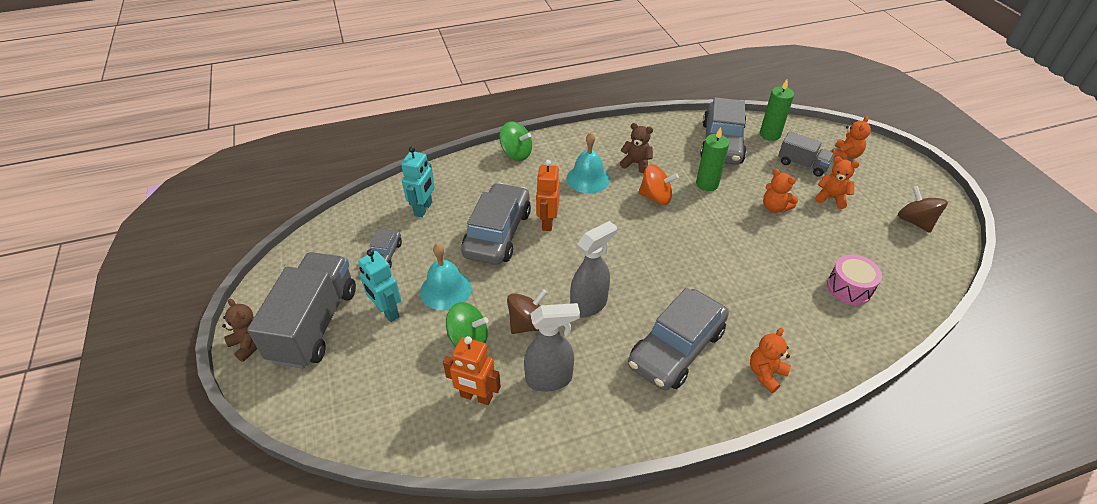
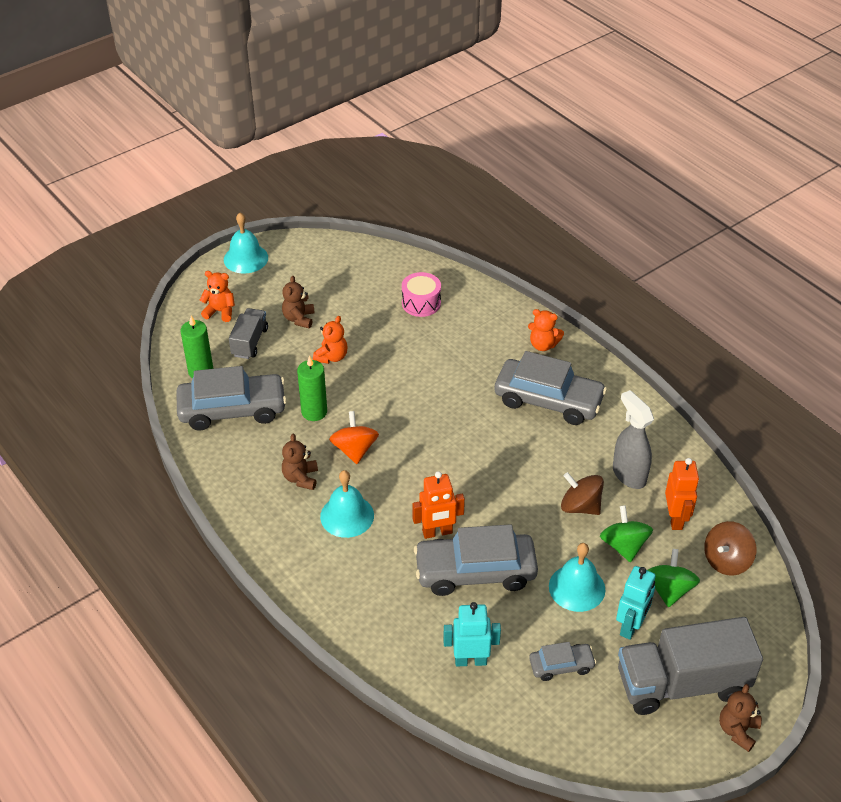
camera: 110 degrees left, 0 degrees up
(516, 153) = (326, 601): green spinning top -> green spinning top (669, 589)
(589, 305) = (533, 468): grey spray bottle -> none
(831, 198) = (299, 319): orange teddy bear -> brown teddy bear
(914, 221) = (312, 265): brown spinning top -> brown spinning top (726, 561)
(924, 181) = (246, 258): none -> turquoise bell

